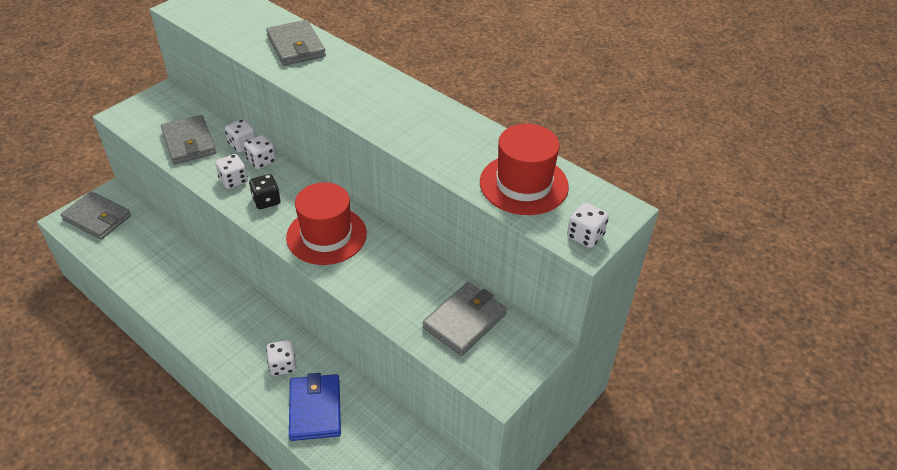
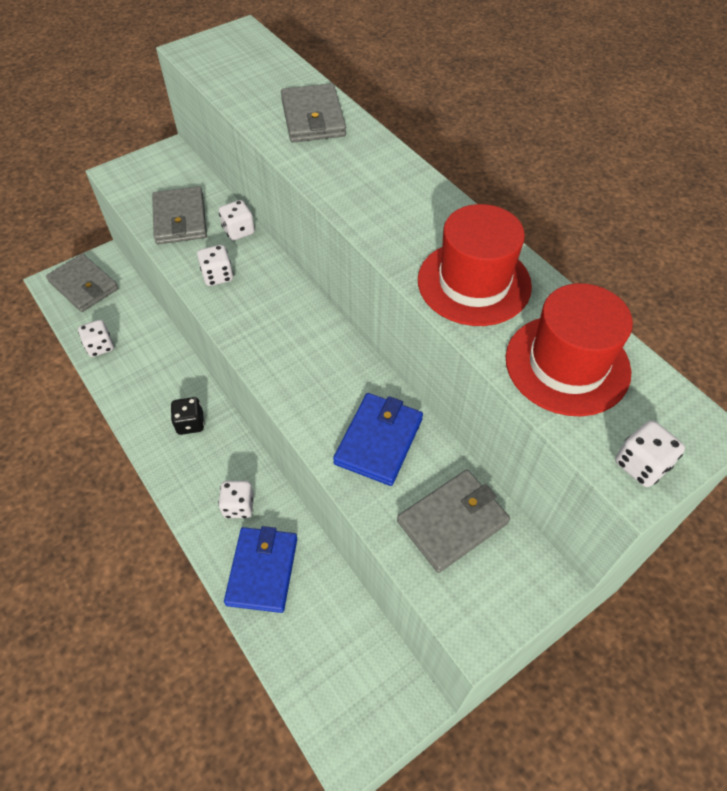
camera: 15 degrees right, 10 degrees up
(261, 161) = (255, 256): white dice -> white dice (100, 346)
(266, 201) = (248, 309): black dice -> black dice (190, 423)
(326, 235) = (308, 368): red hat -> red hat (474, 283)
(395, 277) = (379, 441): none -> blue wallet

